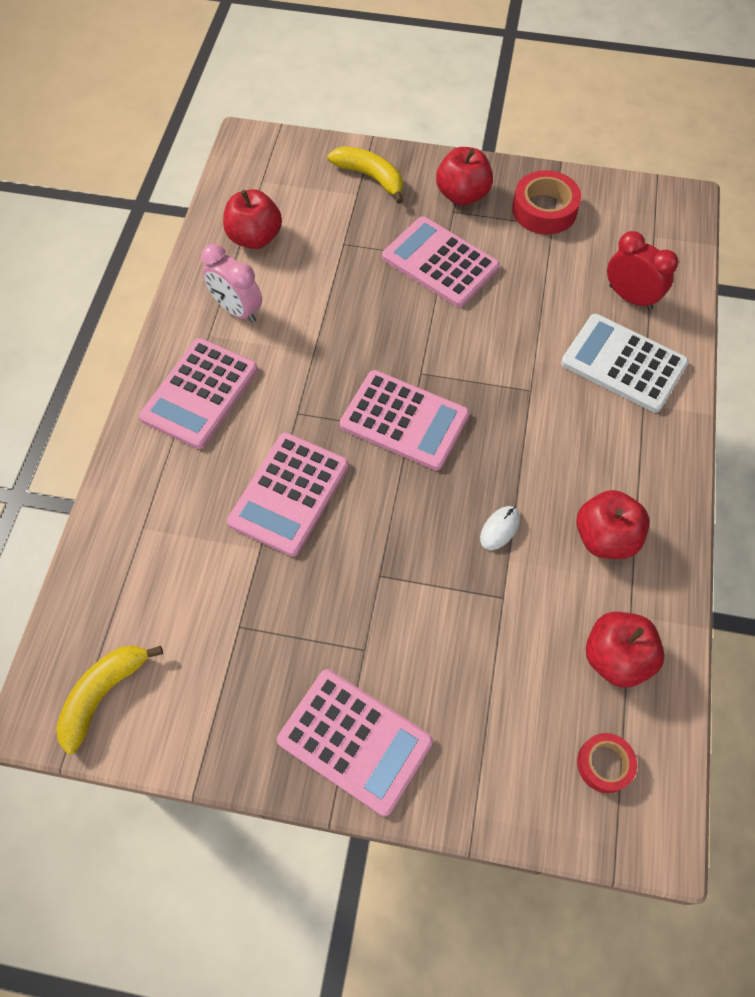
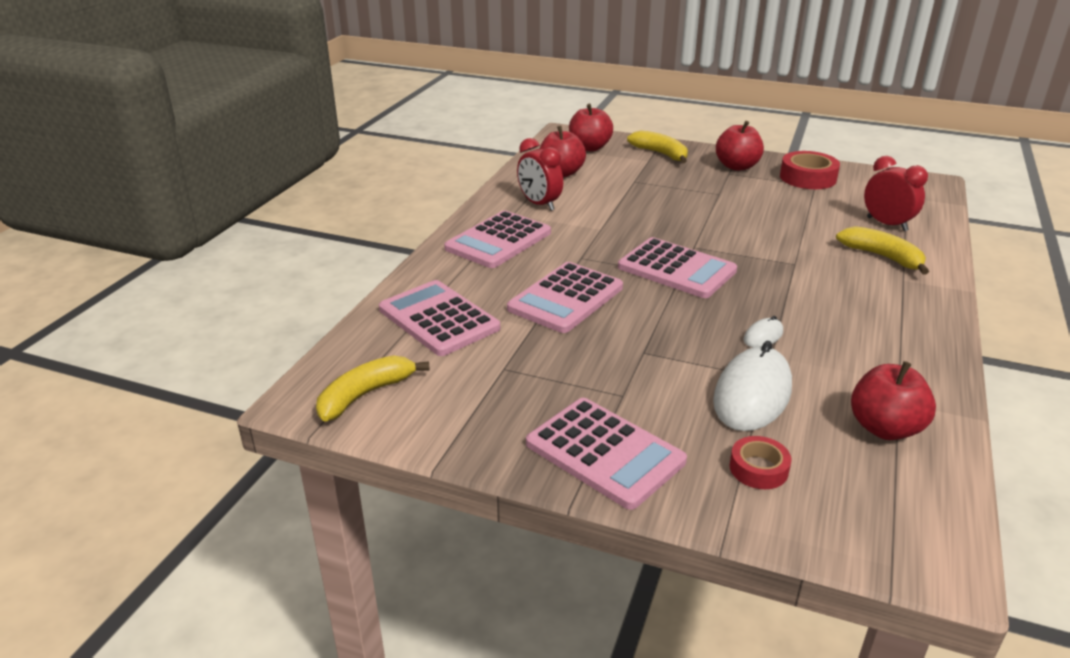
camera: 10 degrees right, 30 degrees down
(237, 310) = (539, 204): pink clock -> red clock
(440, 262) = (715, 195): pink calculator -> pink calculator (438, 319)
(491, 627) = (752, 394): none -> white mouse
(604, 764) = (875, 501): red tape -> red tape (758, 469)
(605, 538) = (869, 351): red apple -> red apple (589, 148)
(623, 363) = (882, 257): white calculator -> yellow banana

